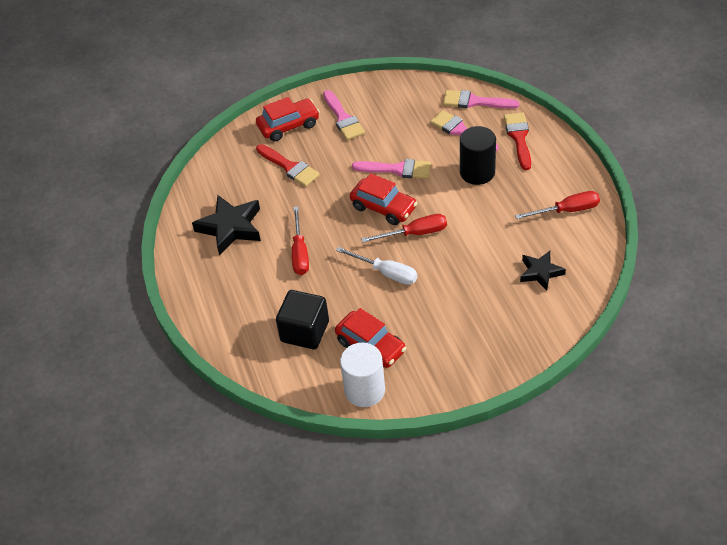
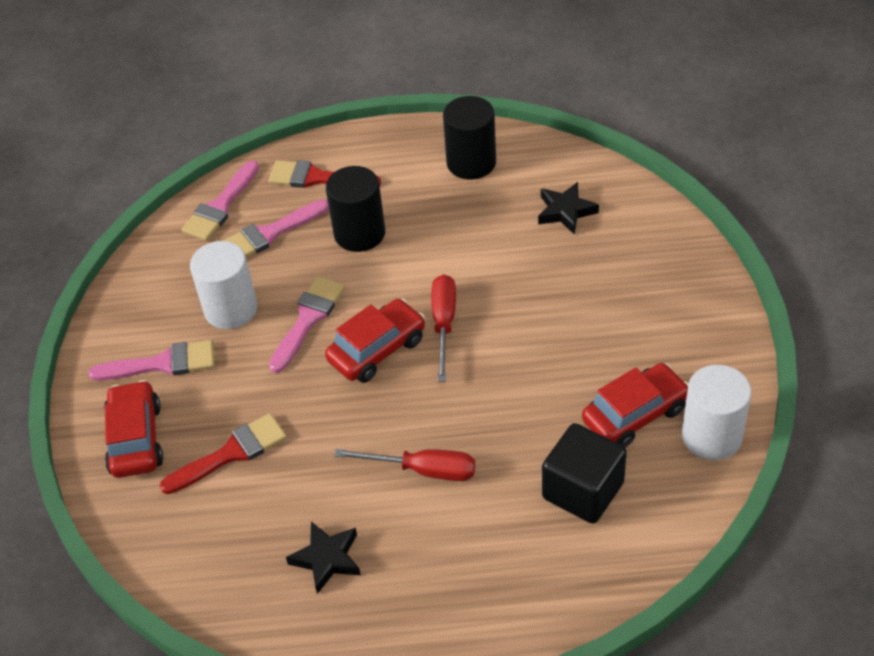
camera: 75 degrees left, 0 degrees up
(230, 227) = (327, 559): black star -> black star, size x0.62
(386, 273) = (505, 371): white screwdriver -> none
(393, 133) = (231, 309): none -> white cylinder
(567, 210) = (471, 163): red screwdriver -> black cylinder

